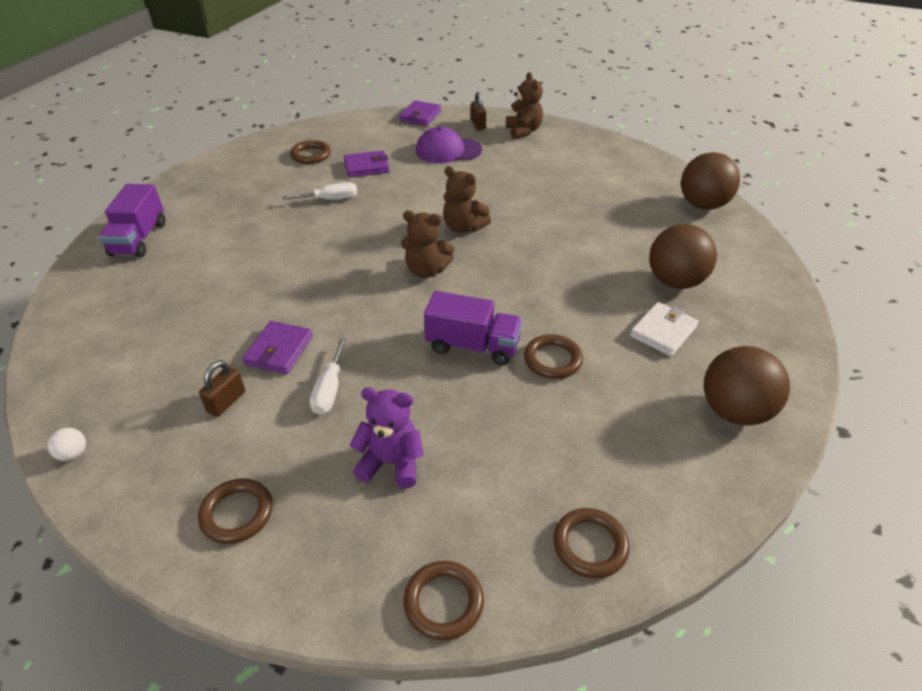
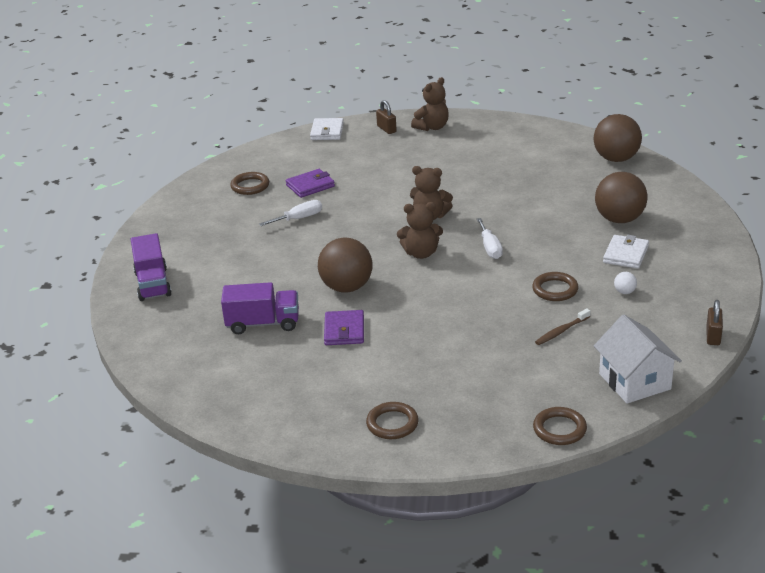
camera: 15 degrees left, 10 degrees down
(73, 454) = (243, 424): white ball -> white ball (624, 292)
(226, 402) = (331, 369): brown padlock -> brown padlock (713, 336)
(329, 390) = (403, 345): white screwdriver -> white screwdriver (490, 248)
(391, 462) = (478, 373): purple teddy bear -> none
(420, 116) = (327, 132): purple wallet -> white wallet
(448, 150) = (374, 157): purple cap -> none
(473, 346) = (491, 294): purple truck -> purple truck (263, 323)
(523, 131) = (432, 127): brown teddy bear -> brown teddy bear turned 75 degrees clockwise
(530, 426) = (561, 331): none -> brown toothbrush
(590, 545) = (634, 381): brown ring -> white house
(734, 411) = (695, 290): brown ball -> brown ball (347, 287)

